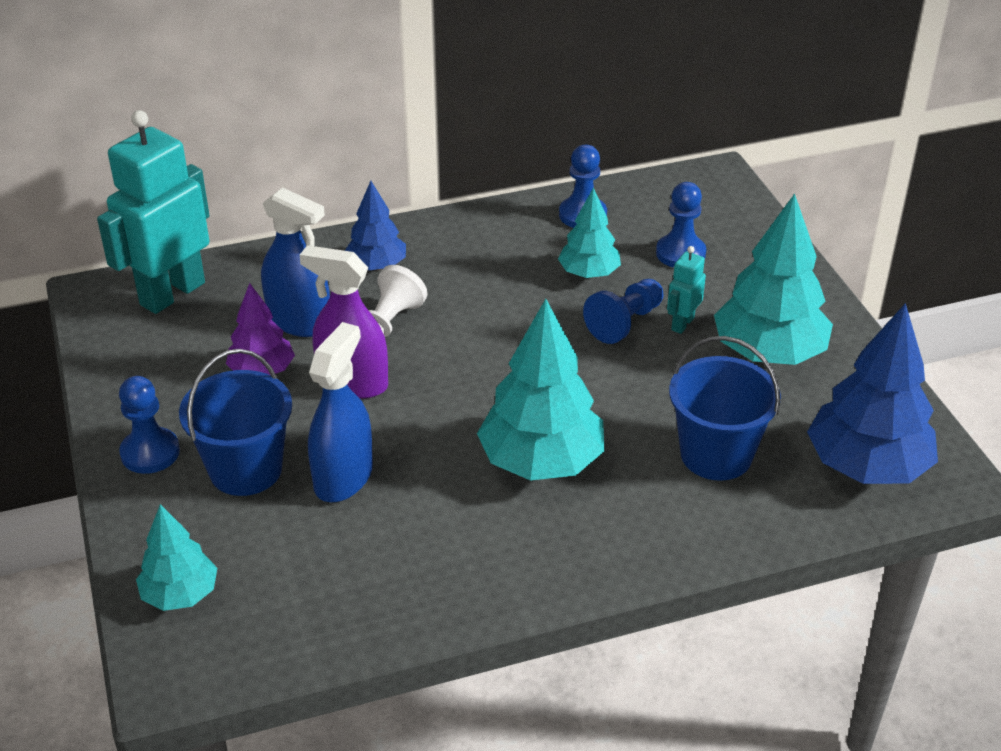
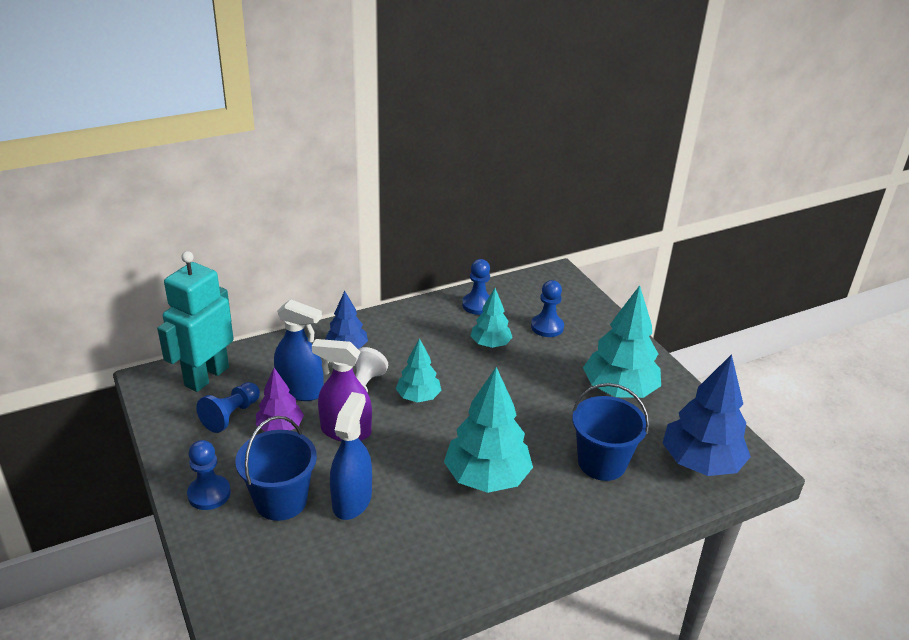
camera: 10 degrees left, 5 degrees down
(180, 594) = (249, 600): turquoise tree -> turquoise tree (418, 397)
(625, 323) = (521, 376): blue pawn -> blue pawn (231, 415)
(682, 324) = (559, 374): turquoise robot -> none

